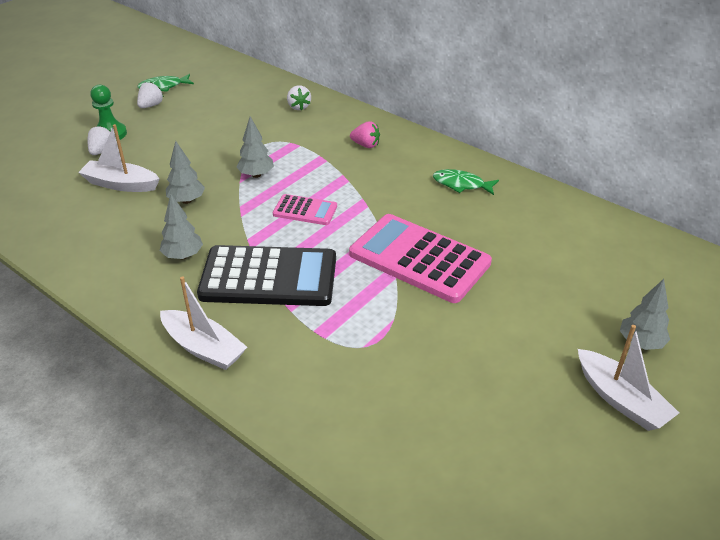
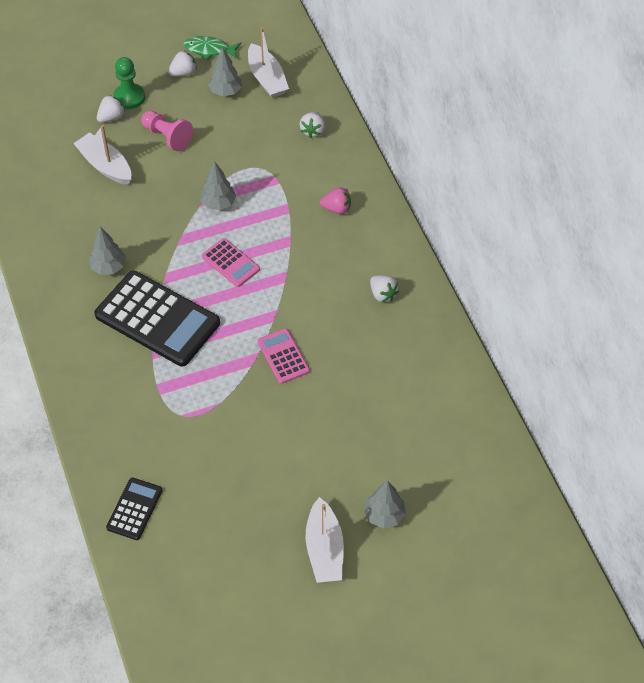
camera: 30 degrees right, 15 degrees up
(169, 147) = (167, 137): none -> pink pawn
(186, 200) = (145, 208): grey tree -> grey tree (226, 91)
(204, 348) = (73, 361): white boat -> white boat (267, 79)
(366, 145) = (337, 209): pink strawberry -> pink strawberry turned 45 degrees counterclockwise
(390, 460) = (134, 509): none -> black calculator
(419, 258) = (283, 356): pink calculator -> pink calculator, size x0.50
(461, 184) = (383, 294): green fish -> white strawberry

